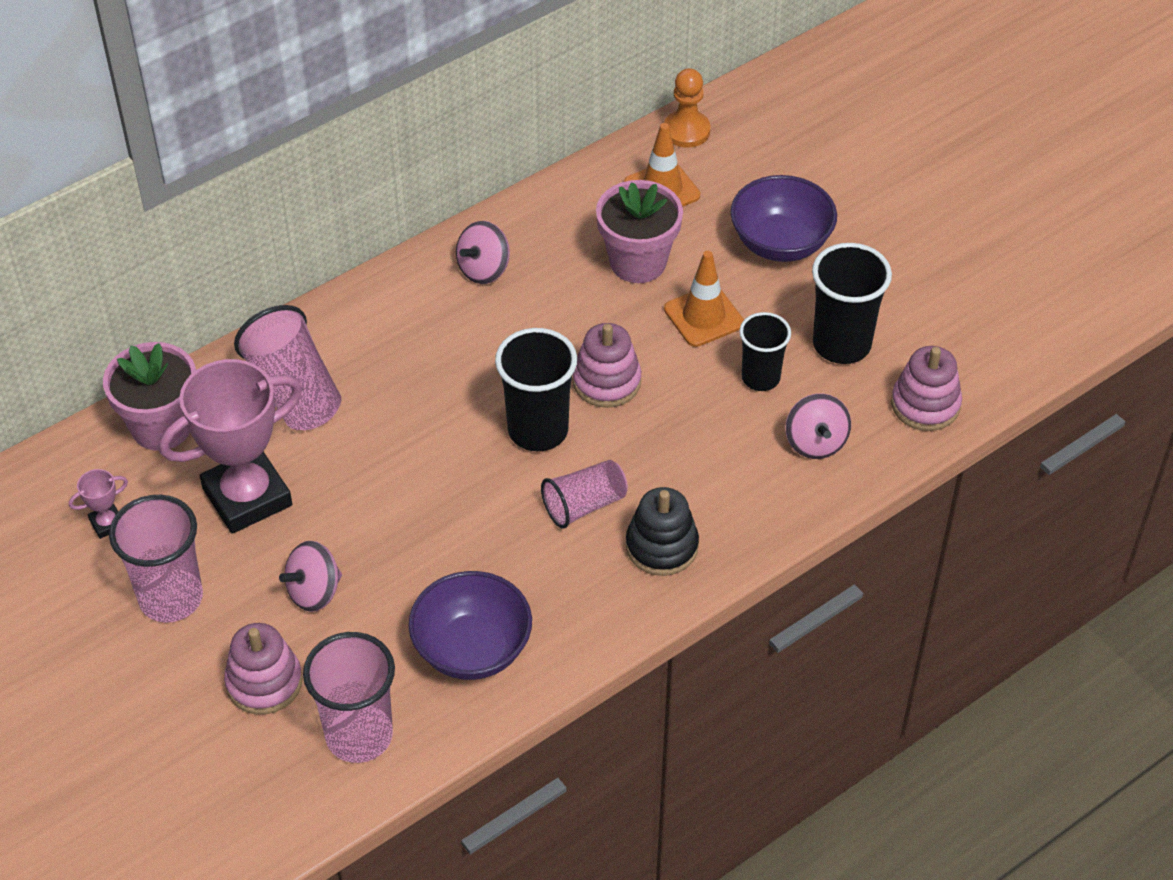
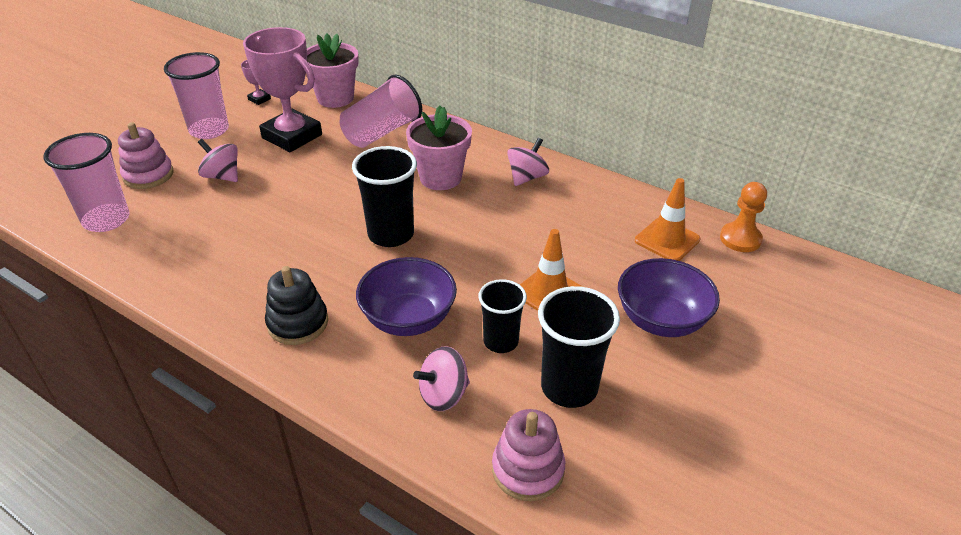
camera: 70 degrees right, 10 degrees down
(472, 649) = (183, 250): purple bowl -> purple bowl (408, 319)
(484, 269) = (527, 177): pink spinning top -> pink spinning top turned 105 degrees clockwise
(584, 505) = (327, 273): pink cup -> none
(606, 381) = (453, 256): pink stacking toy -> none
(638, 262) = (582, 245): pink flower pot -> pink flower pot (440, 178)

